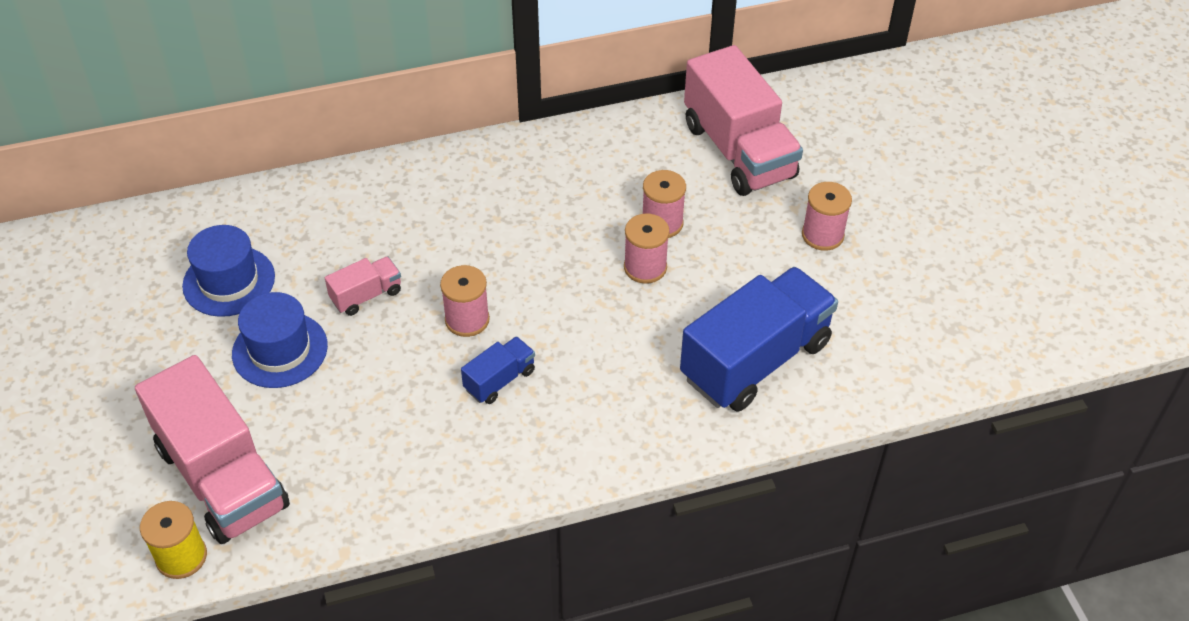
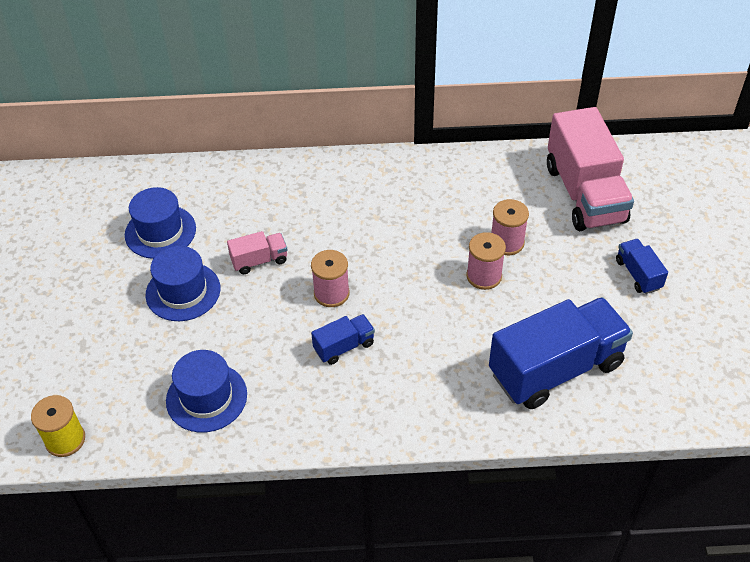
camera: 15 degrees right, 0 degrees up
(222, 477) = (112, 383): pink truck -> none
(347, 471) = (206, 397): none -> blue hat
(822, 235) = (638, 274): pink spool -> blue truck

